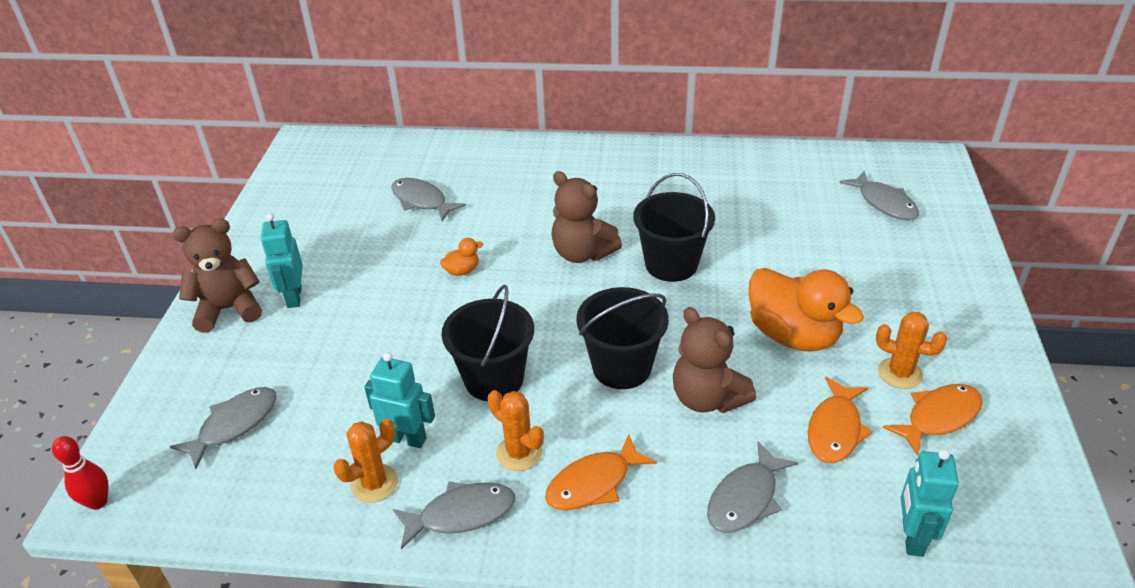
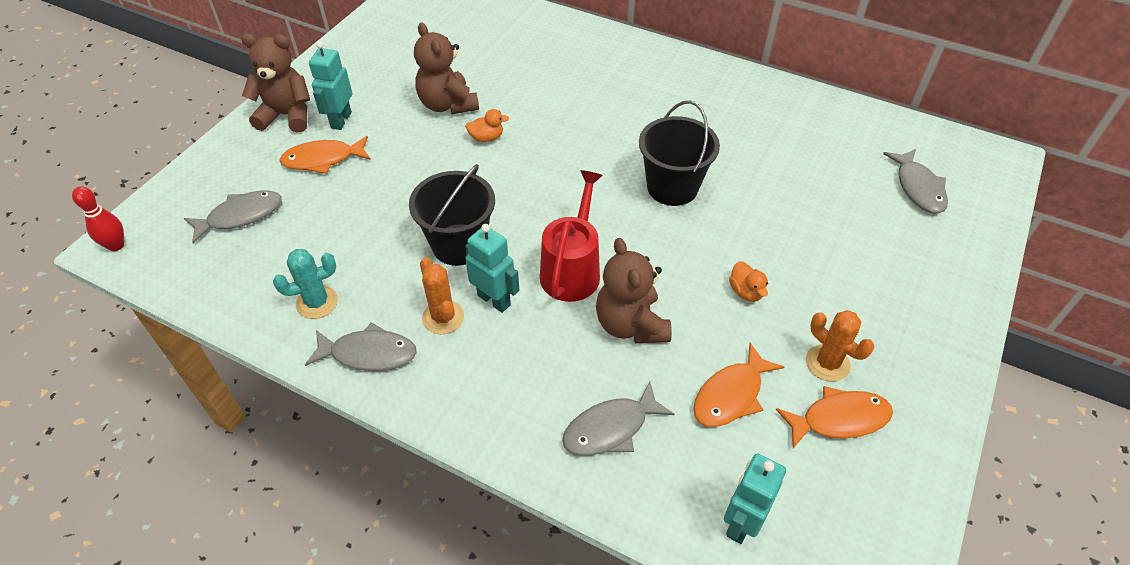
camera: 20 degrees right, 10 degrees up
(374, 483) = (317, 302): orange cactus -> turquoise cactus
(407, 438) = (362, 273): turquoise robot -> turquoise robot (494, 300)
(422, 201) = (488, 63): grey fish -> none
(582, 253) = (598, 152): brown teddy bear -> brown teddy bear (447, 105)
(593, 483) = (489, 366): orange fish -> orange fish (323, 159)
(622, 367) = (572, 270): black bucket -> red watering can
(793, 335) = (746, 292): orange duck -> orange duck, size x0.42

